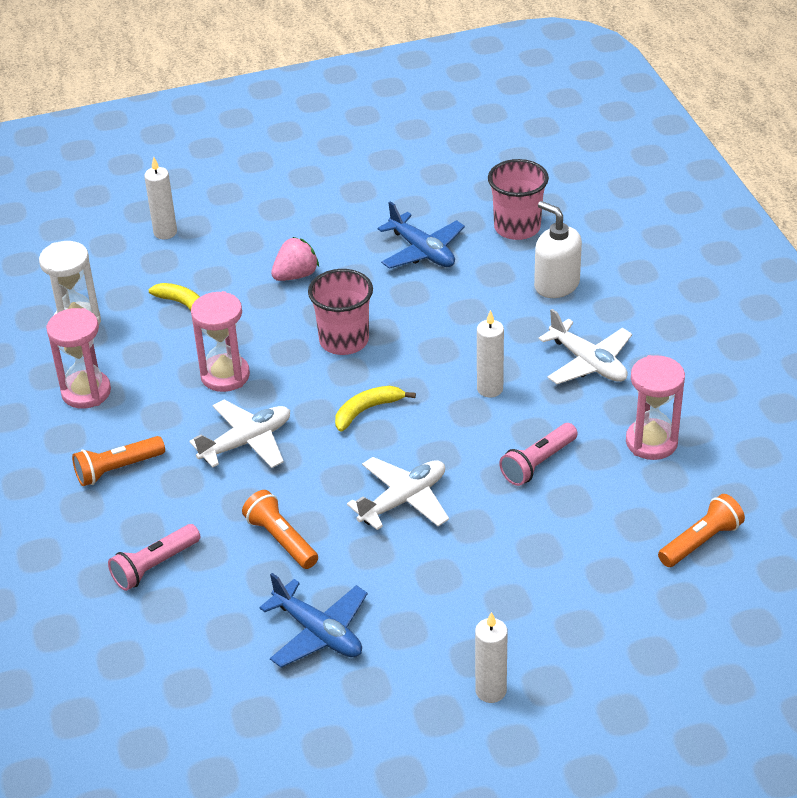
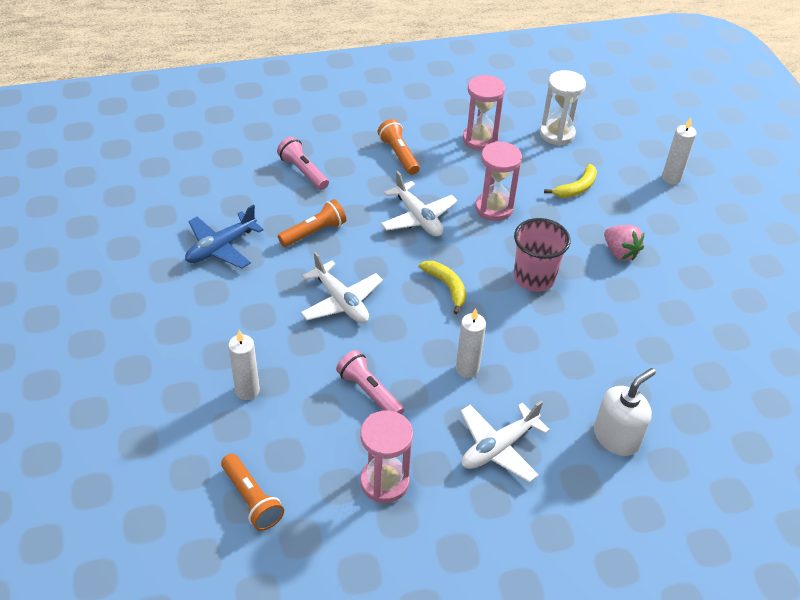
camera: 90 degrees right, 5 degrees up
(422, 251) = (661, 338): blue plane -> none
(490, 691) = (138, 335): white candle -> white candle (247, 390)
(517, 228) = (707, 416): pink cup -> none

